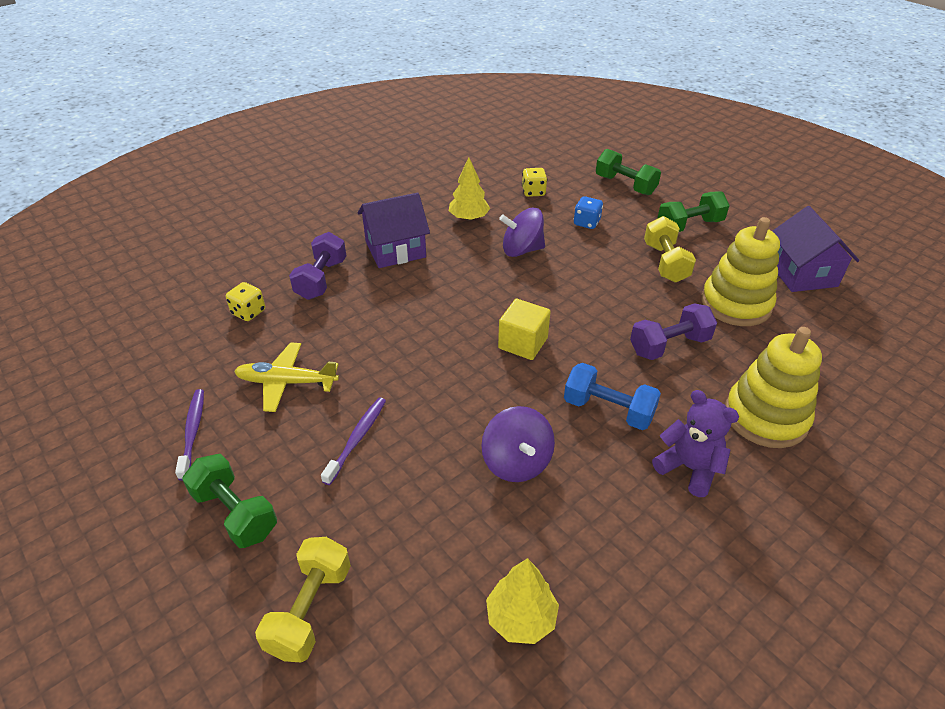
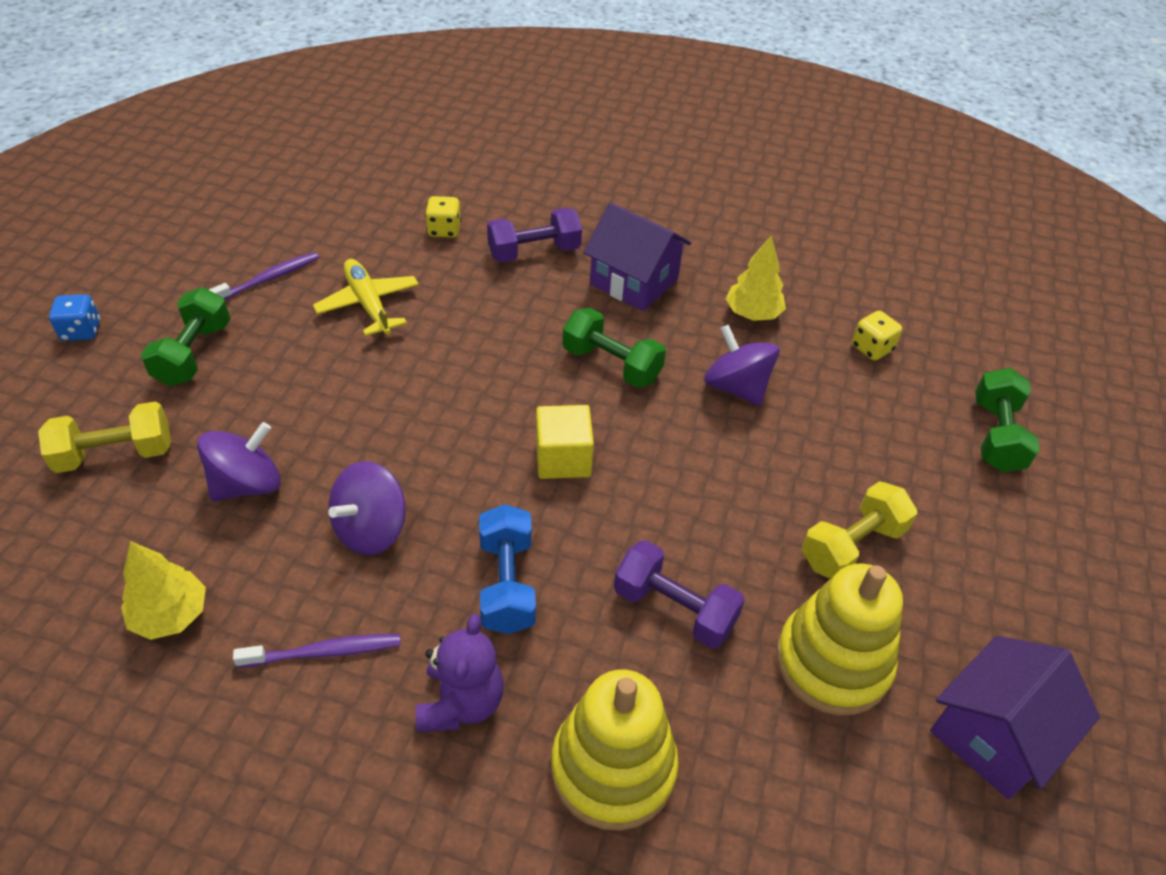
camera: 55 degrees right, 5 degrees up
(357, 439) = (327, 389): purple toothbrush -> purple toothbrush (324, 652)
(419, 523) = (247, 484): none -> purple spinning top
(586, 223) = (859, 427): blue dice -> blue dice (81, 331)
(689, 226) = (973, 546): green dumbbell -> green dumbbell (611, 364)

